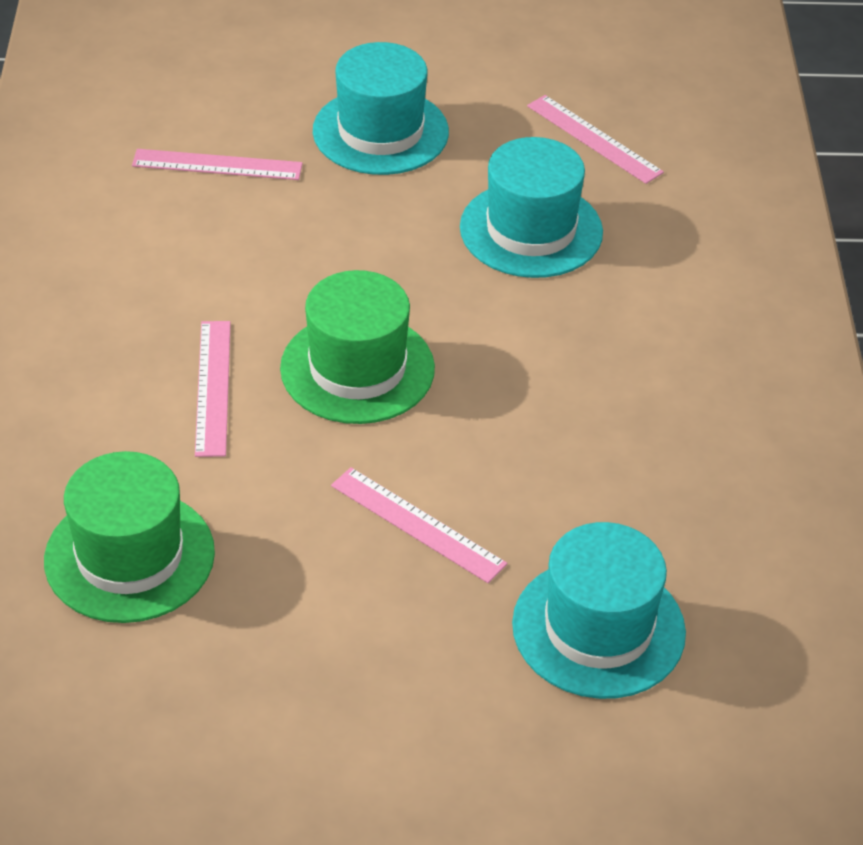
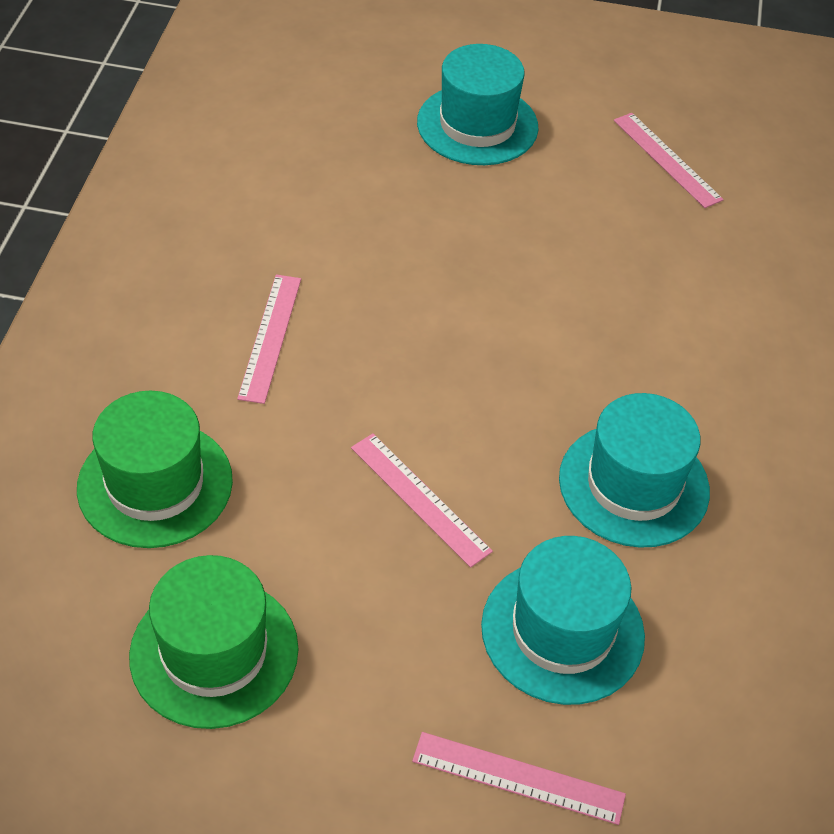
camera: 10 degrees right, 5 degrees up
(217, 165) = (327, 134): pink ruler -> pink ruler (518, 778)
(357, 368) = (402, 340): green hat -> green hat (214, 652)
(531, 230) = (590, 235): turquoise hat -> turquoise hat (633, 484)

